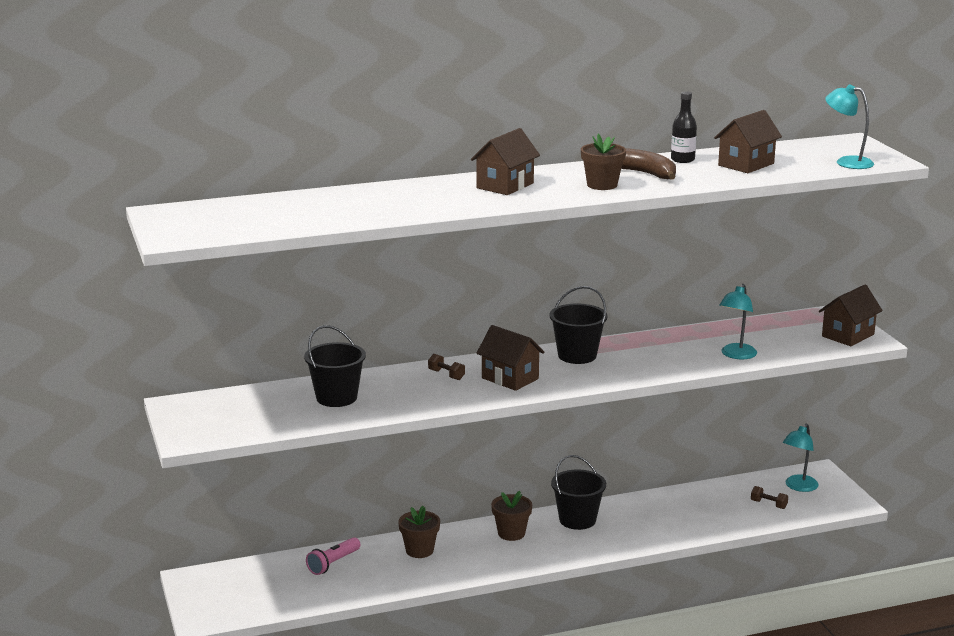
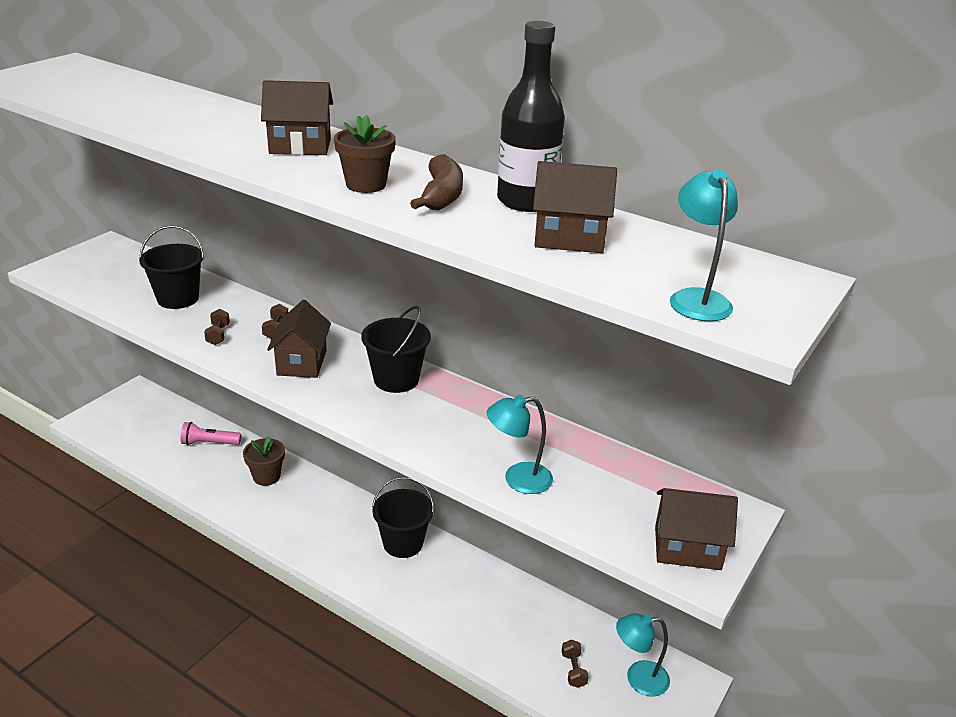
camera: 50 degrees right, 10 degrees up
(423, 396) = (218, 335): none -> brown dumbbell
(511, 533) = (341, 514): brown flower pot -> none
(682, 160) = (526, 201): black bottle -> black bottle, size x1.76

